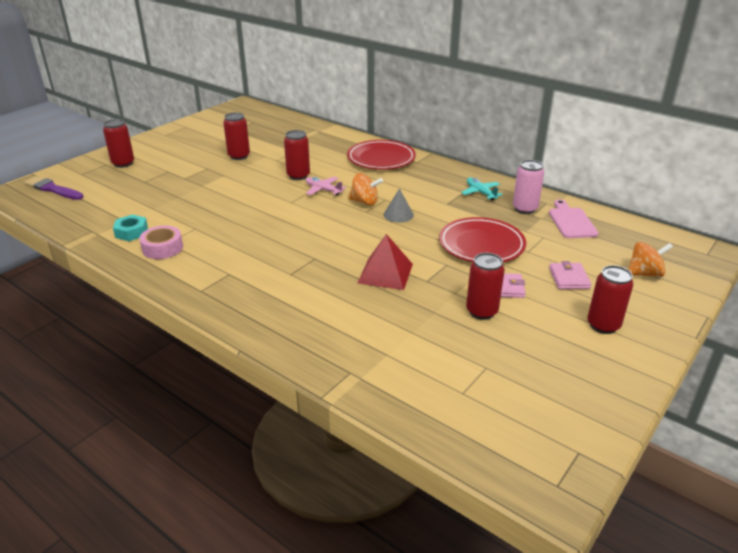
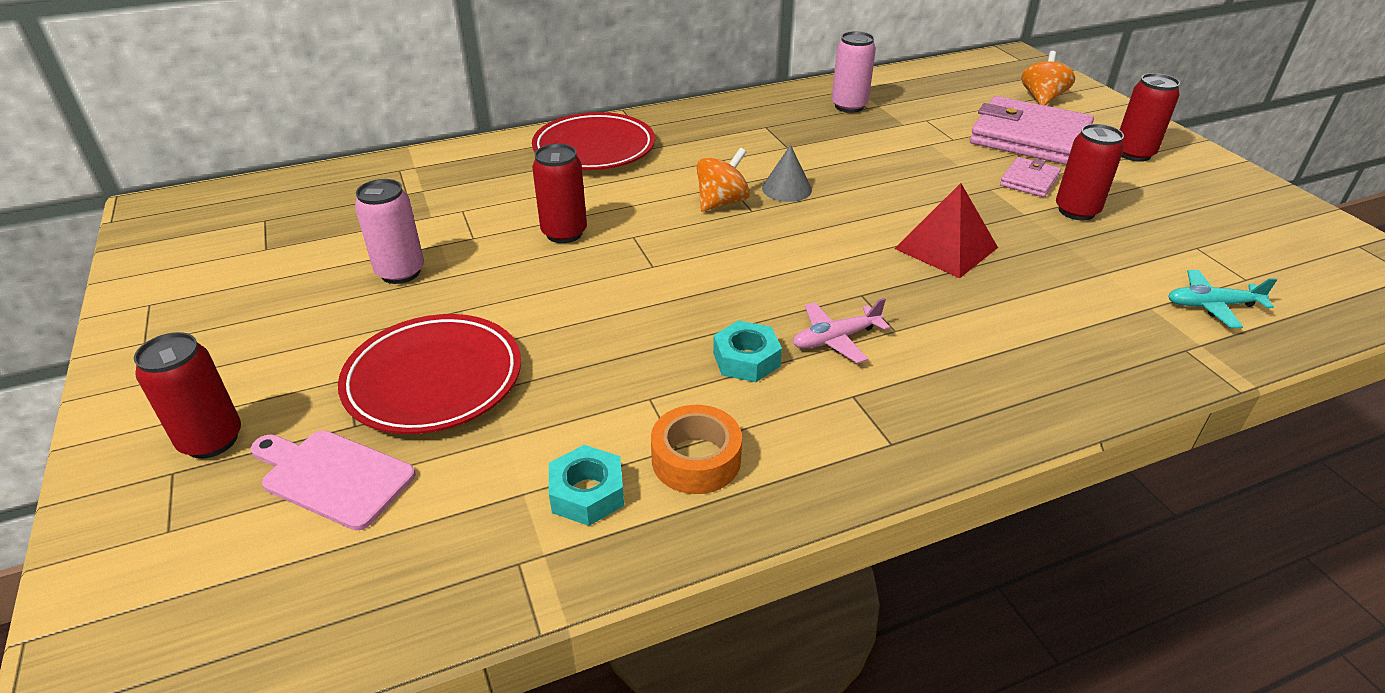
camera: 60 degrees left, 5 degrees up
(53, 189) = (191, 607): purple brush -> none
(162, 248) = (696, 459): pink tape -> orange tape
(236, 242) = (746, 359): none -> turquoise nut
(239, 156) = (400, 272): red can -> pink can
(323, 190) = (643, 225): pink plane -> pink plane (835, 339)
(480, 193) = (780, 116): turquoise plane -> turquoise plane (1211, 306)
(481, 245) = (918, 160): red plate -> red plate (434, 380)
(569, 278) = (1029, 138): pink wallet -> pink wallet, size x2.08
(571, 221) = (903, 93): pink cutting board -> pink cutting board (333, 477)

